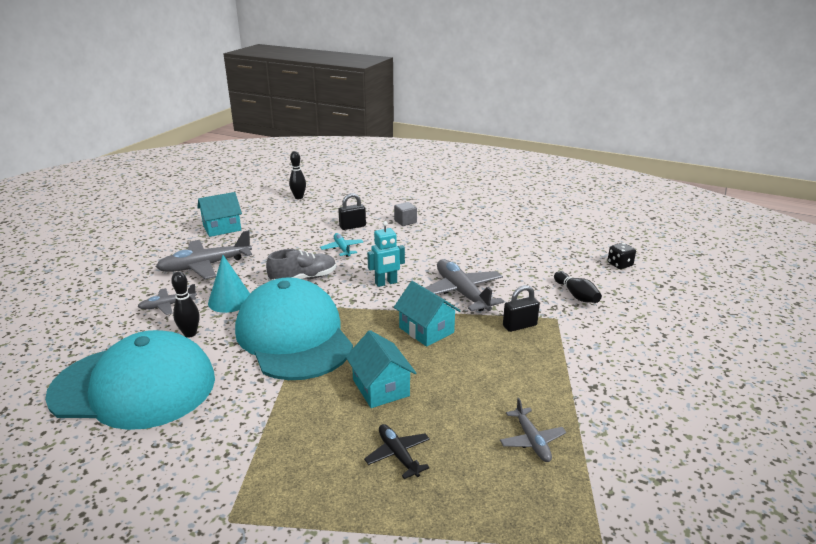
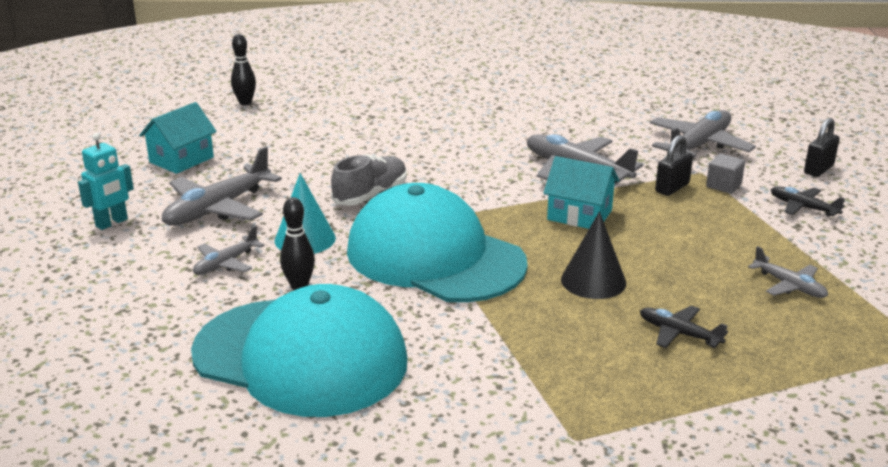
camera: 25 degrees left, 0 degrees up
(134, 386) = (300, 357): turquoise cap -> turquoise cap turned 45 degrees clockwise
(342, 249) = (380, 152): turquoise plane -> none
(352, 226) = (362, 124): black padlock -> black padlock (818, 169)
(380, 388) = (593, 281): turquoise house -> black cone
(386, 283) = (479, 178): turquoise robot -> turquoise robot (112, 223)
(405, 221) = (424, 106): grey cube -> grey cube (723, 186)
(576, 295) = (698, 146): black bowling pin -> grey plane
(614, 371) = (803, 208): none -> black plane
(619, 264) = (711, 106): black dice -> none

